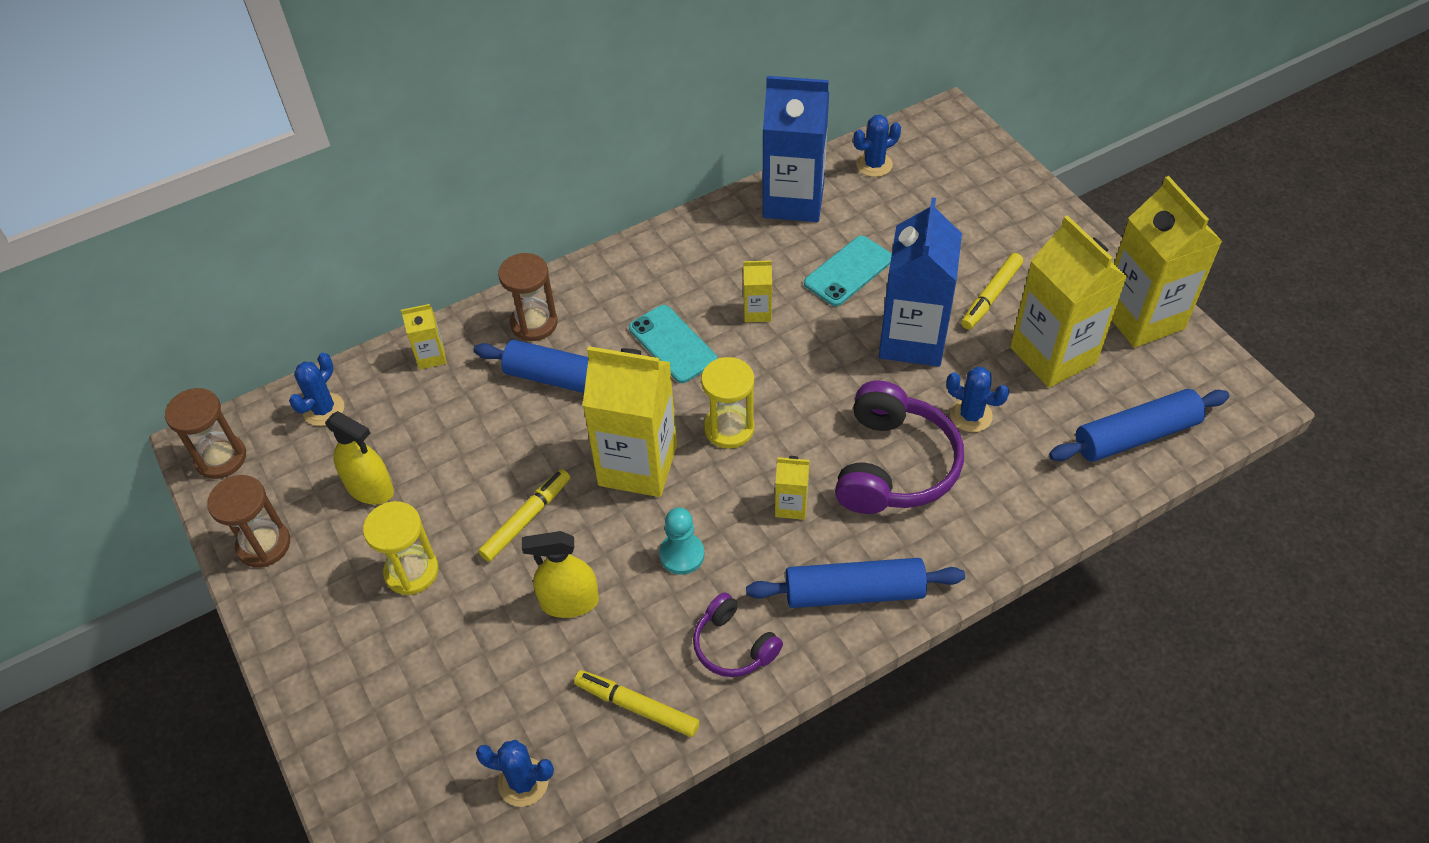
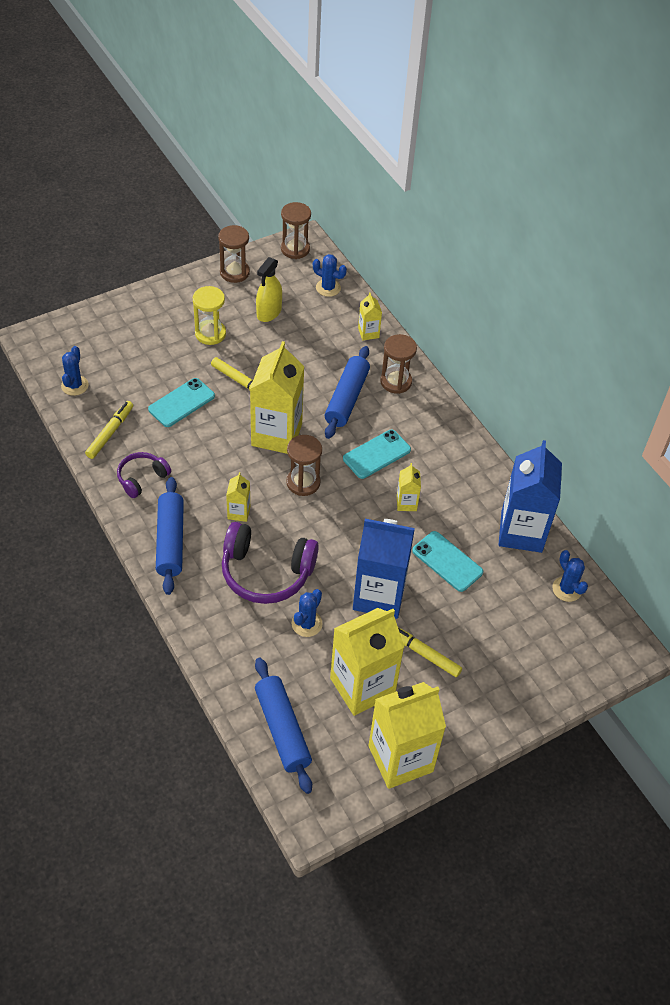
camera: 85 degrees right, 0 degrees up
(569, 602) = (181, 403): yellow spray bottle -> turquoise phone
(682, 554) = (208, 455): turquoise pawn -> none
(729, 428) = (303, 482): yellow hourglass -> brown hourglass

